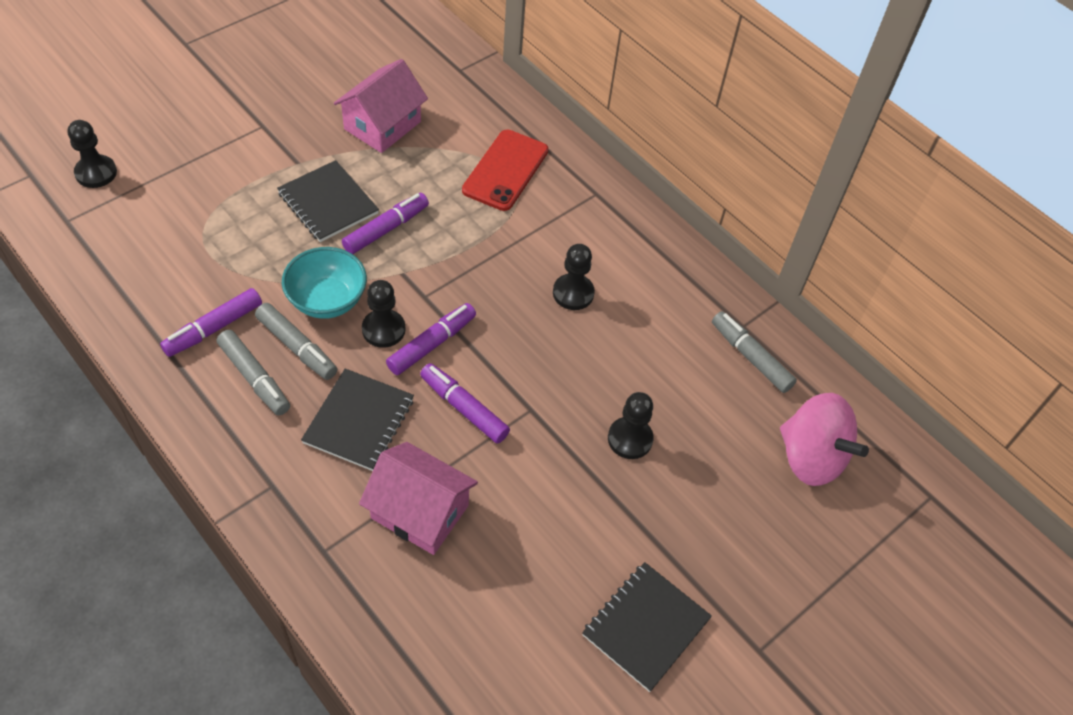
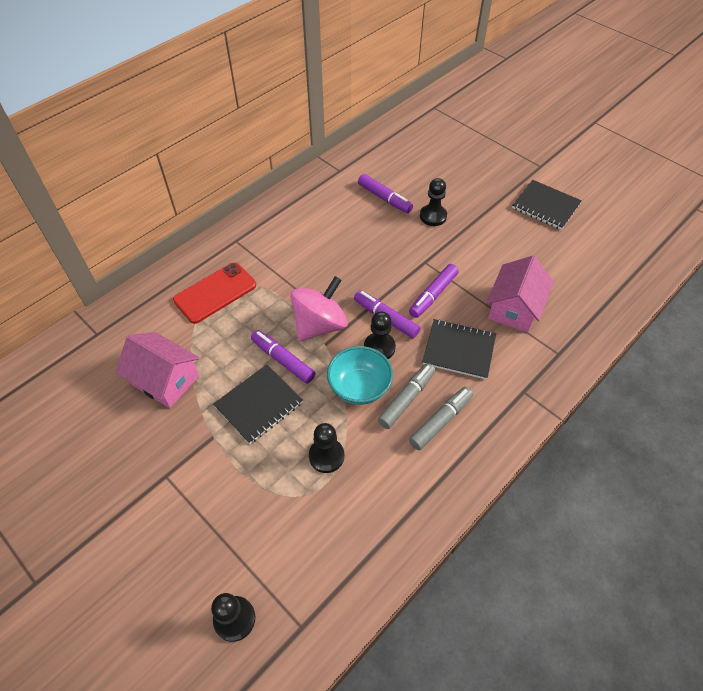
camera: 90 degrees left, 0 degrees up
(214, 328) = (401, 460): purple marker -> purple marker (384, 198)
(505, 170) = (215, 293): red phone -> red phone turned 60 degrees counterclockwise
(573, 293) = (328, 247): black pawn -> black pawn (326, 456)
(750, 357) = (362, 167): grey marker -> none
(811, 457) = (423, 146): pink spinning top -> pink spinning top (319, 325)

